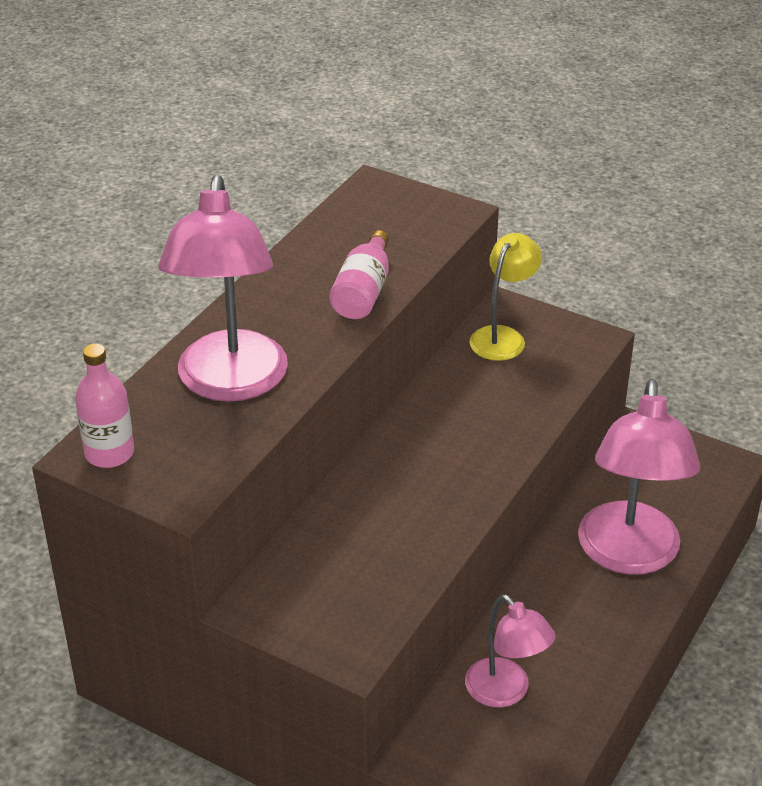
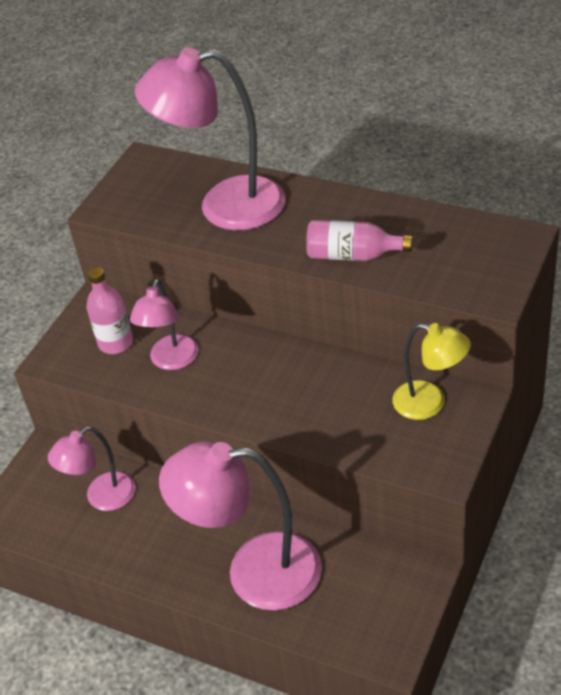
camera: 90 degrees right, 5 degrees up
(109, 453) = (145, 168): pink bottle -> pink bottle (115, 343)
(388, 530) = (171, 361): none -> pink lamp

